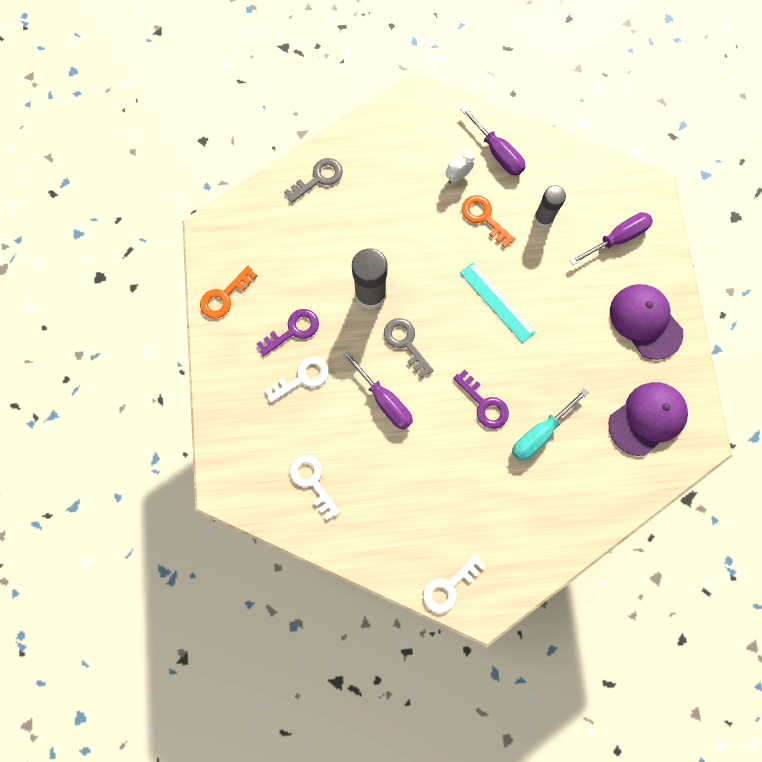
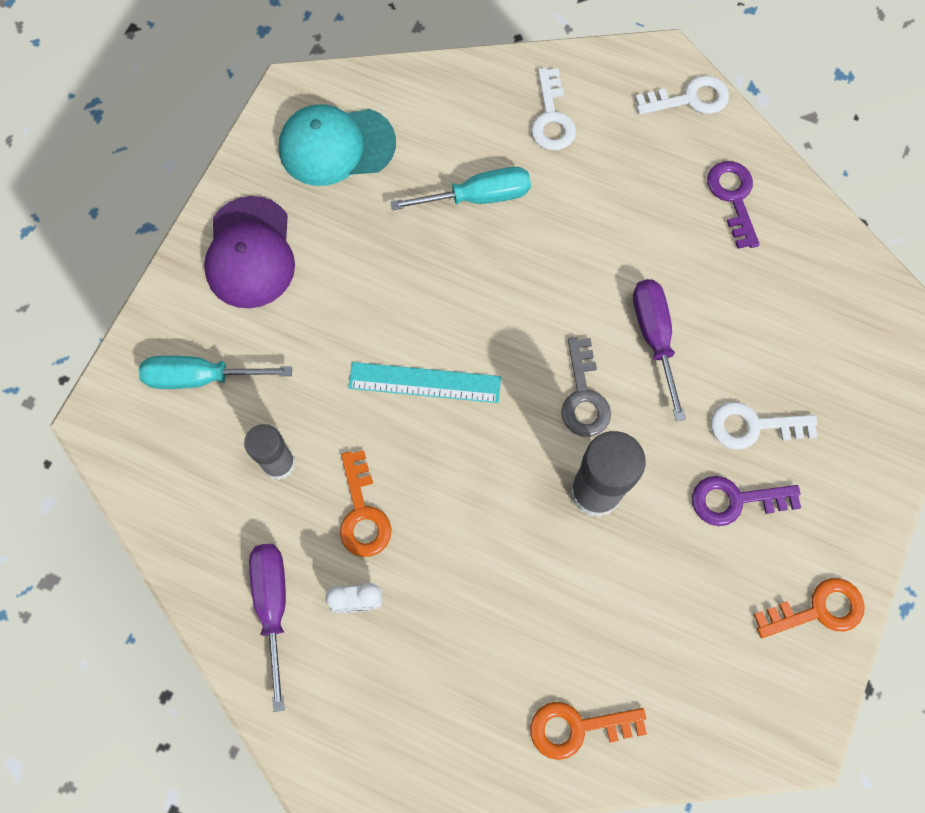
camera: 150 degrees left, 5 degrees down
(312, 481) = (801, 290): white key -> white key (551, 117)
(318, 178) = (578, 728): grey key -> orange key
(484, 404) = (526, 266): purple key -> purple key (733, 198)
(497, 302) = (424, 382): turquoise ruler -> turquoise ruler turned 75 degrees counterclockwise
(617, 238) = (201, 377): purple screwdriver -> turquoise screwdriver
(647, 418) = (336, 146): purple cap -> turquoise cap

